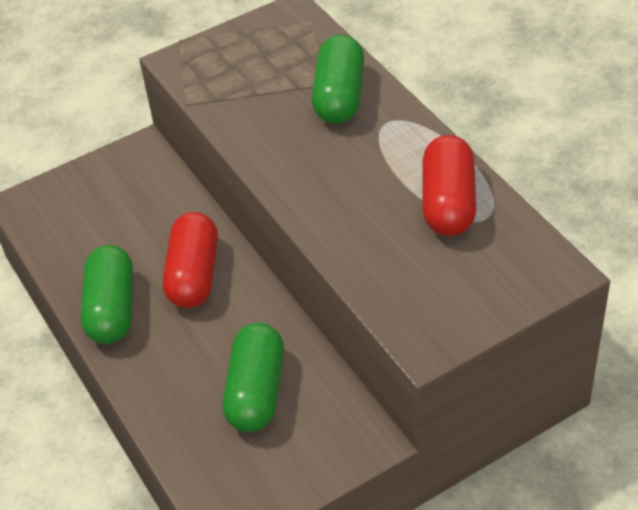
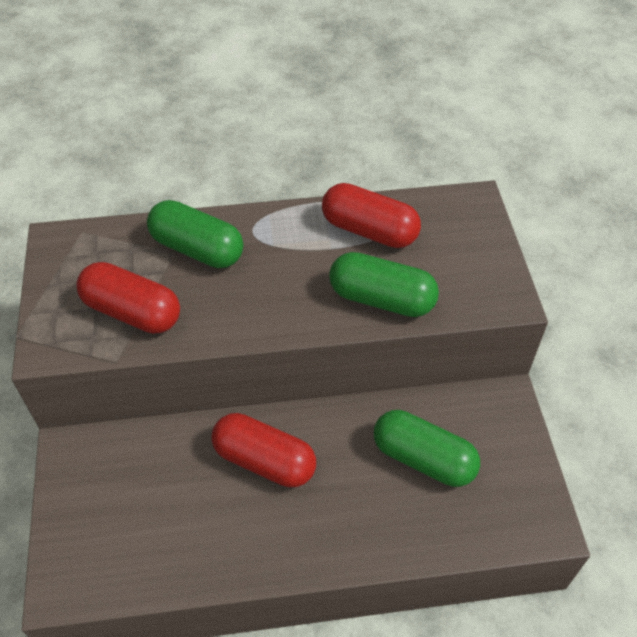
camera: 70 degrees left, 5 degrees up
(112, 309) = (265, 545): green capsule -> green capsule (381, 299)
(242, 90) = (132, 312): none -> red capsule

